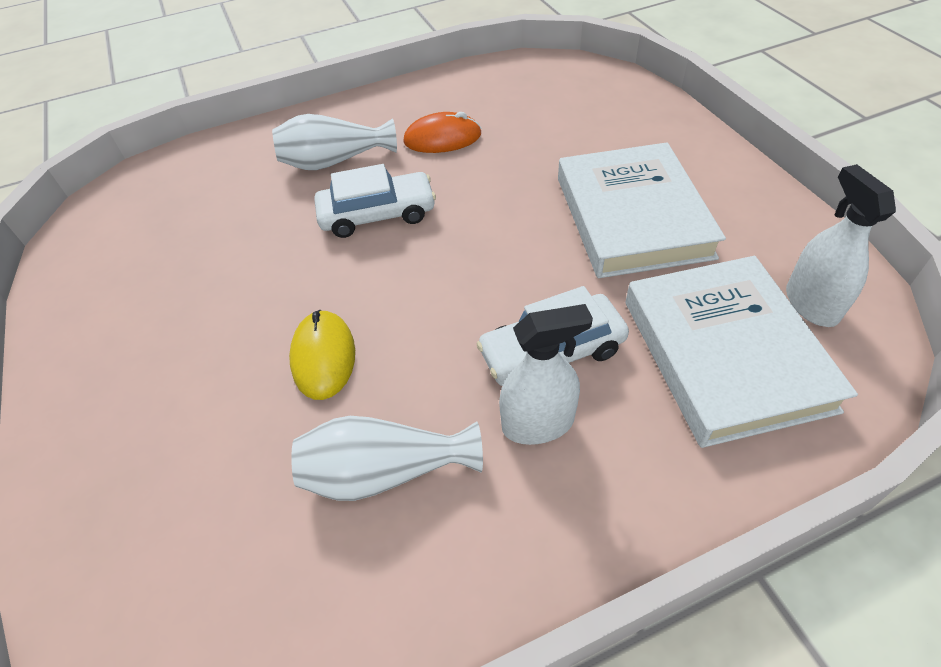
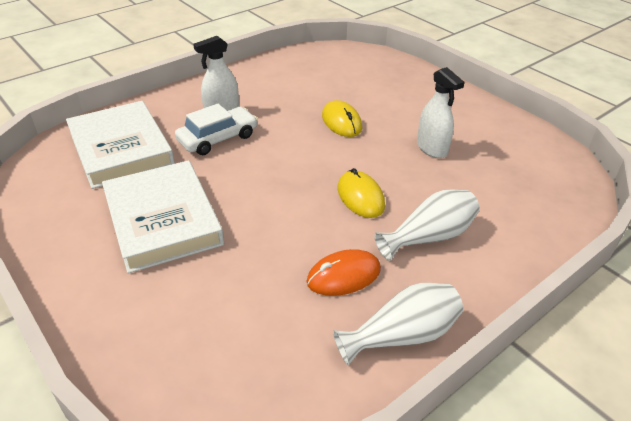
camera: 160 degrees right, 10 degrees down
(377, 214) = (360, 197): white car -> yellow mouse
(384, 472) = (287, 92): white vase -> white vase (402, 335)
(811, 304) = (57, 179): white spray bottle -> white spray bottle (432, 148)

